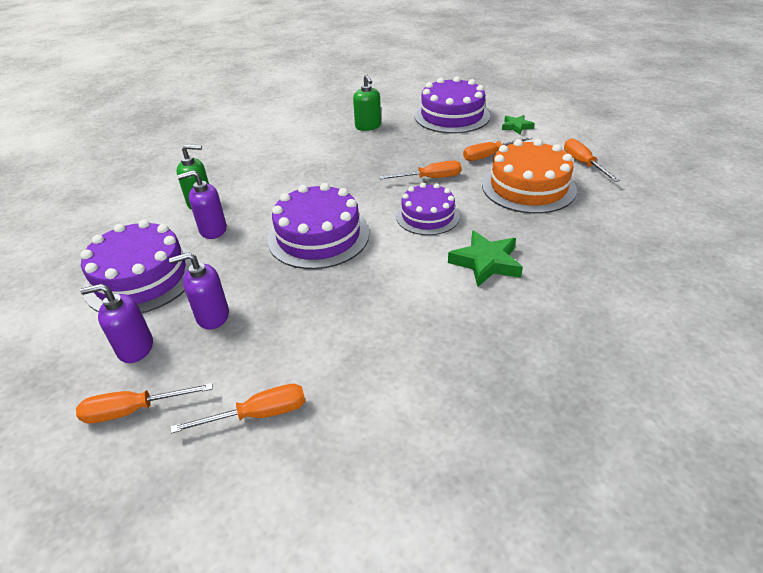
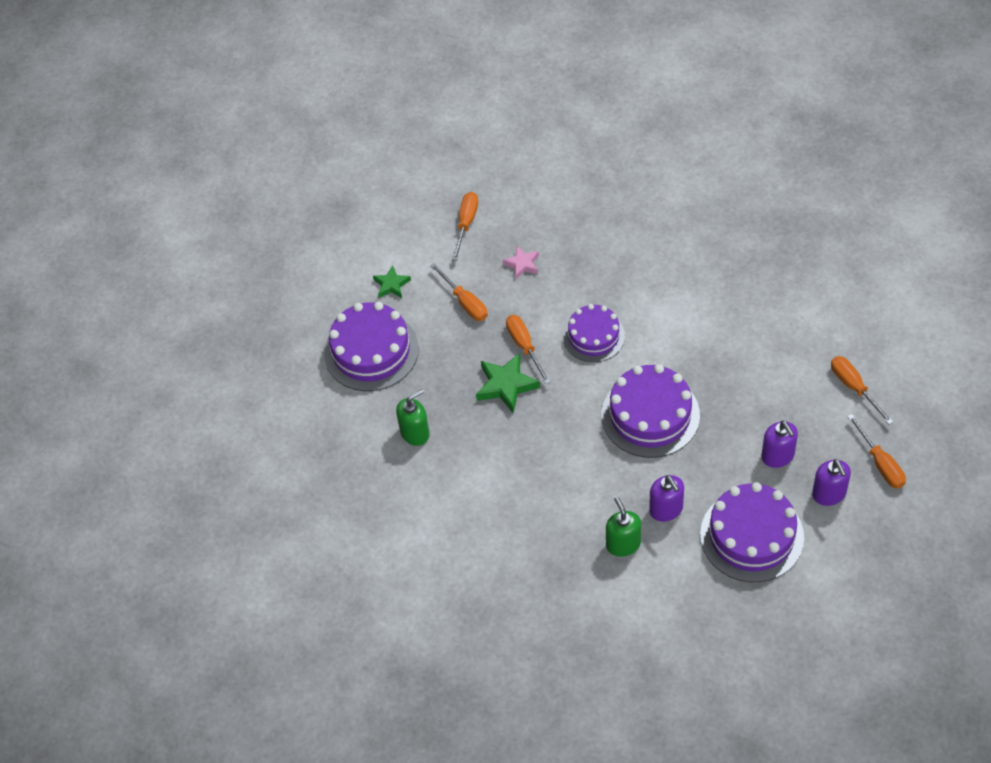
camera: 100 degrees left, 15 degrees up
(486, 262) = (651, 283): green star -> green star (506, 385)
(528, 187) = (522, 264): orange cake -> pink star
(583, 163) = (466, 224): orange screwdriver -> orange screwdriver turned 135 degrees clockwise

